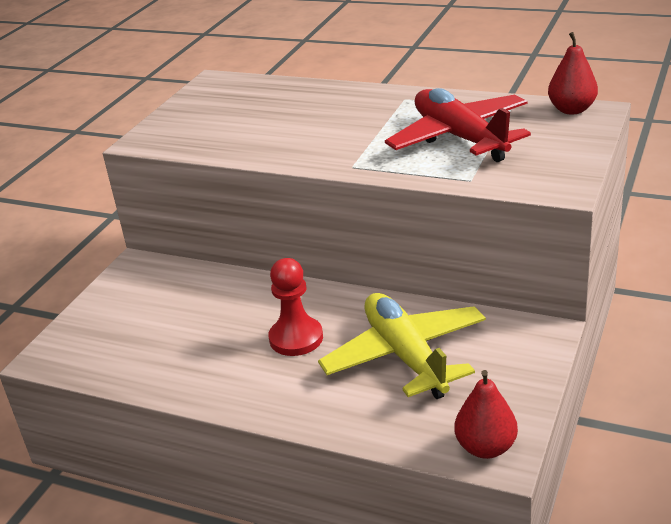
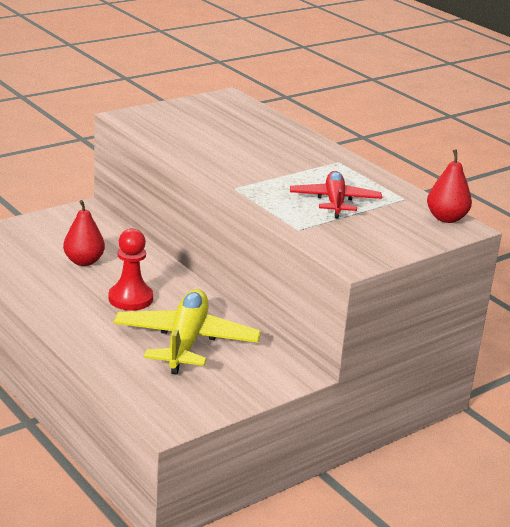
camera: 25 degrees right, 5 degrees down
(459, 138) = (334, 202): red plane -> red plane, size x0.66
(485, 447) = (166, 413): red pear -> red pear (84, 261)

